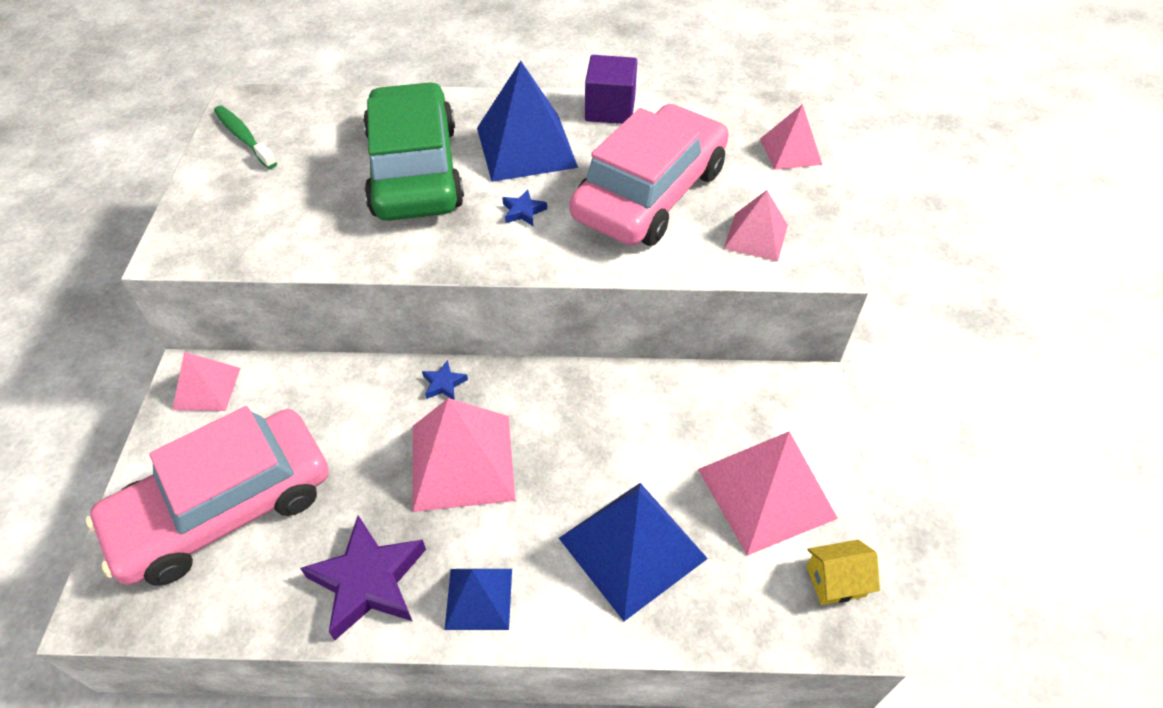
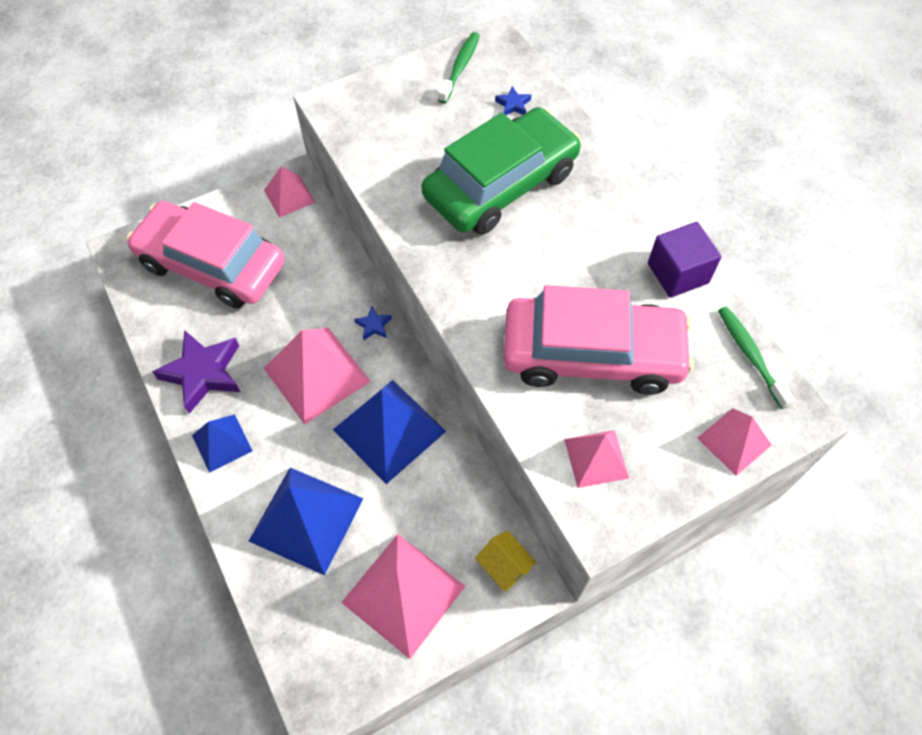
camera: 60 degrees right, 10 degrees up
(523, 211) = (507, 277): blue star -> blue star (513, 105)
(526, 147) = (582, 240): blue pyramid -> blue pyramid (389, 430)
(718, 107) = (750, 355): none -> green toothbrush
(835, 581) = (352, 678): yellow house -> yellow house (504, 566)

